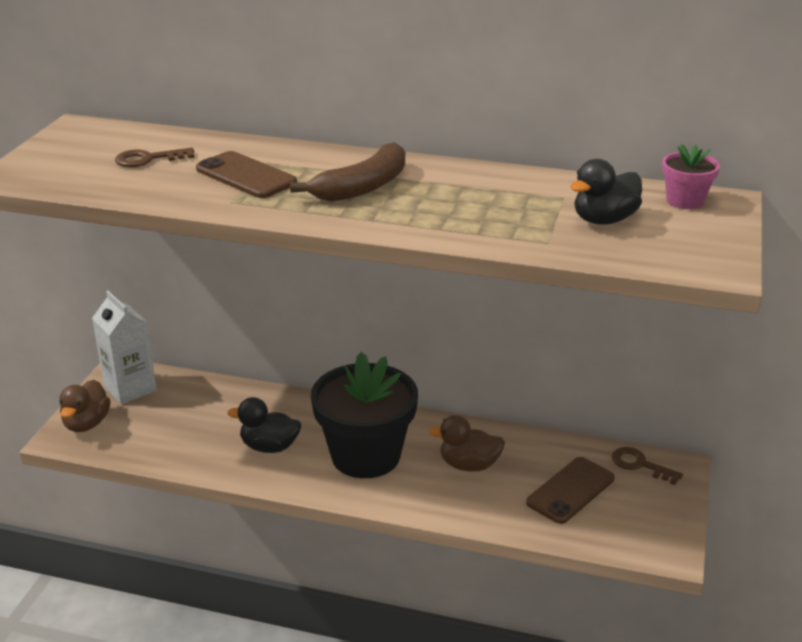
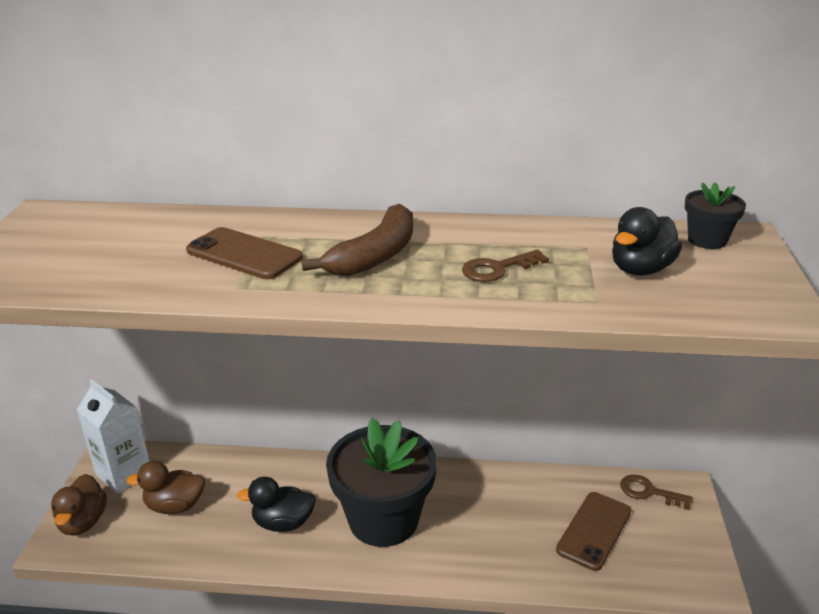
camera: 10 degrees left, 0 degrees up
(148, 159) = (130, 244): brown key -> brown key (498, 269)
(469, 465) = (488, 515): brown duck -> brown duck (175, 506)
(685, 201) = (707, 240): pink flower pot -> black flower pot

